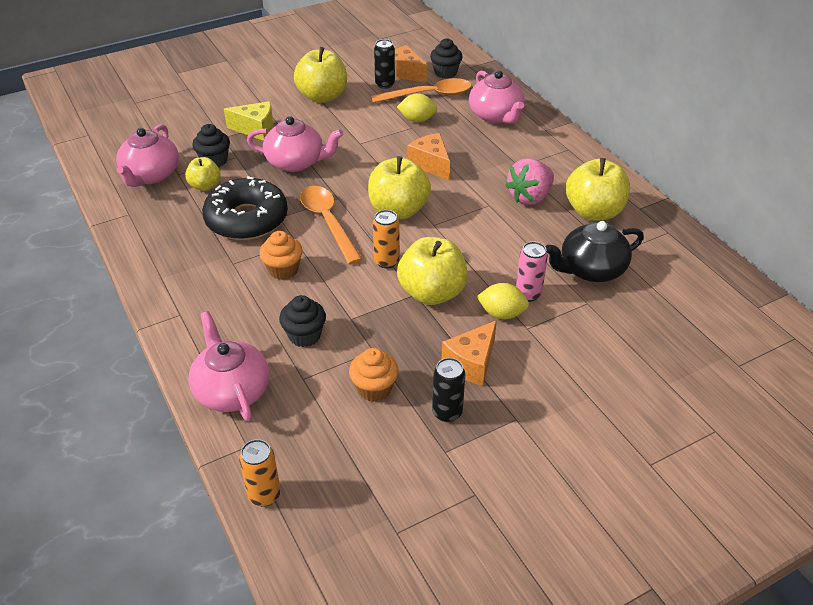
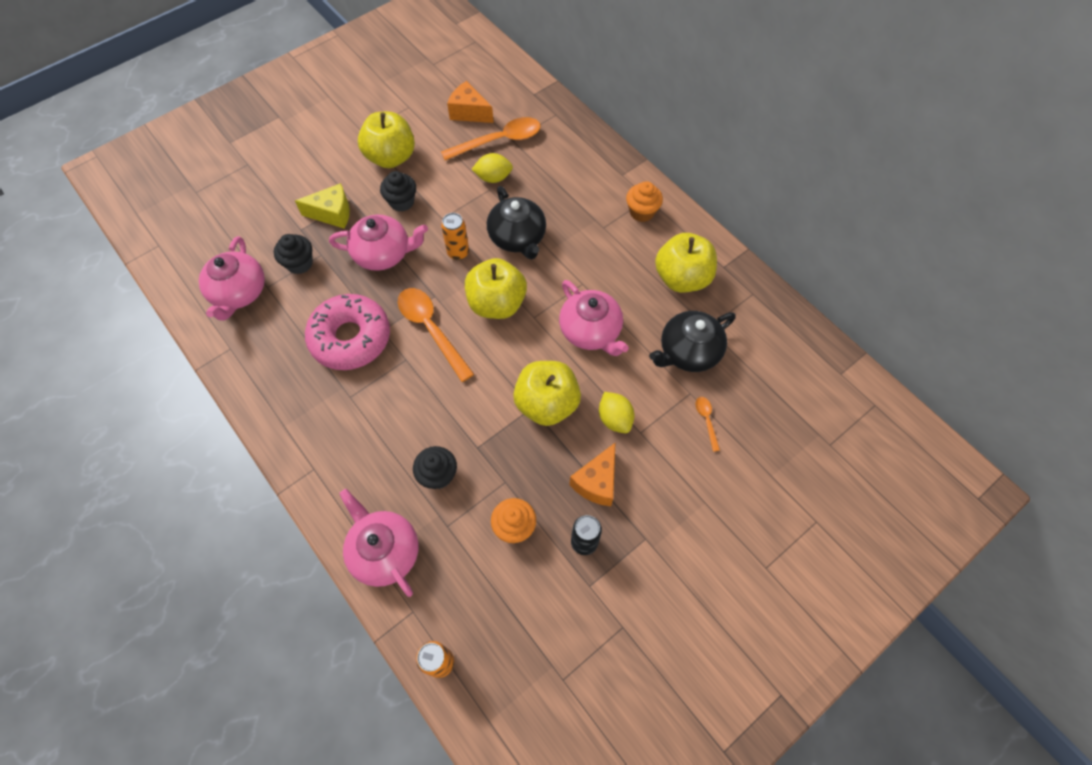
camera: 10 degrees left, 20 degrees up
(205, 186) = (298, 299): yellow apple -> none
(247, 219) = (351, 338): black donut -> pink donut
(283, 270) = (401, 397): orange cupcake -> orange cupcake (641, 212)
(385, 84) = (451, 131): black can -> none
(386, 261) = (497, 371): orange can -> orange can (458, 253)
(431, 164) = (517, 238): orange cheese -> black teapot
(445, 72) = (510, 106): black cupcake -> black cupcake (402, 202)
(496, 116) = (570, 161): pink teapot -> pink teapot (591, 331)
(501, 313) = (615, 419): yellow lemon -> yellow lemon turned 60 degrees clockwise
(528, 294) = (635, 391): pink can -> none
(530, 197) = (619, 267): pink strawberry -> none
(601, 327) = (706, 420): none -> orange spoon

